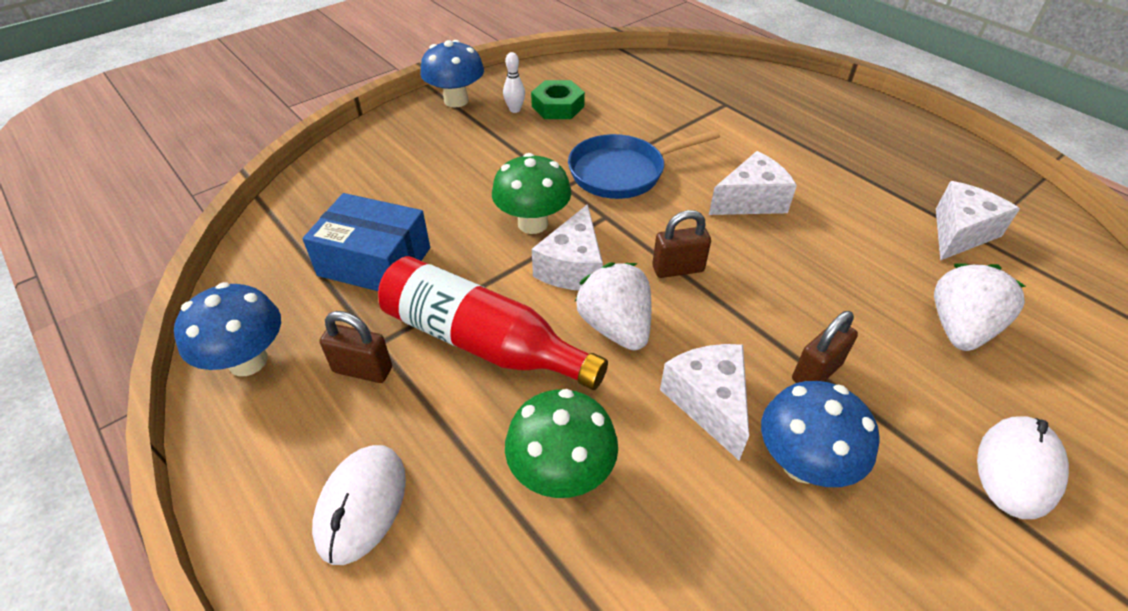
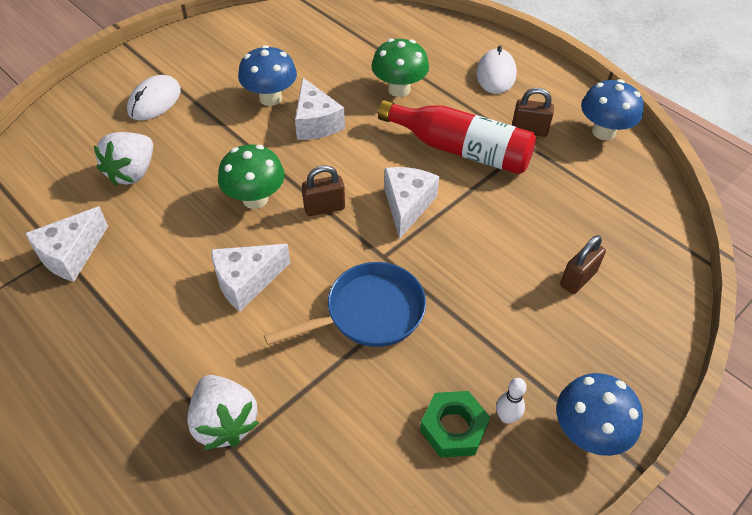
camera: 175 degrees right, 5 degrees up
(374, 261) = (563, 202): blue box -> none
(533, 223) = (447, 245): green mushroom -> green mushroom (255, 199)
(615, 327) = (372, 162): white strawberry -> white strawberry (224, 422)
(816, 372) = (244, 141): brown padlock -> brown padlock (578, 279)

